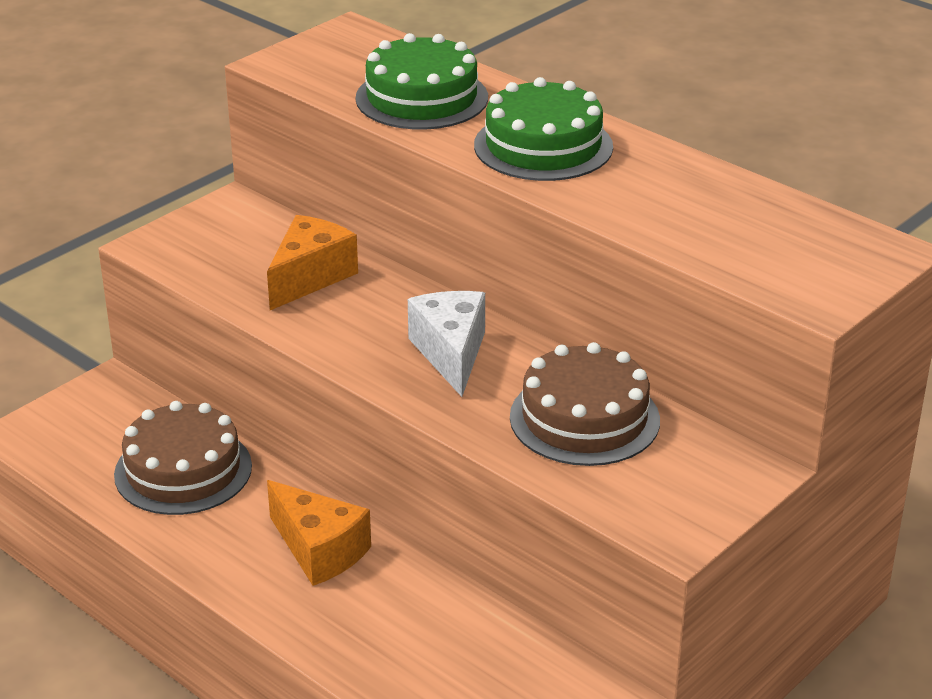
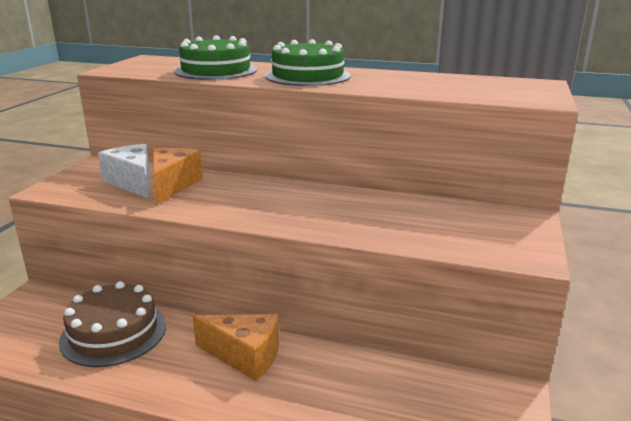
camera: 25 degrees left, 10 degrees down
(451, 353) = (295, 202): white cheese -> white cheese (132, 182)
(584, 418) = (407, 214): brown cake -> none

